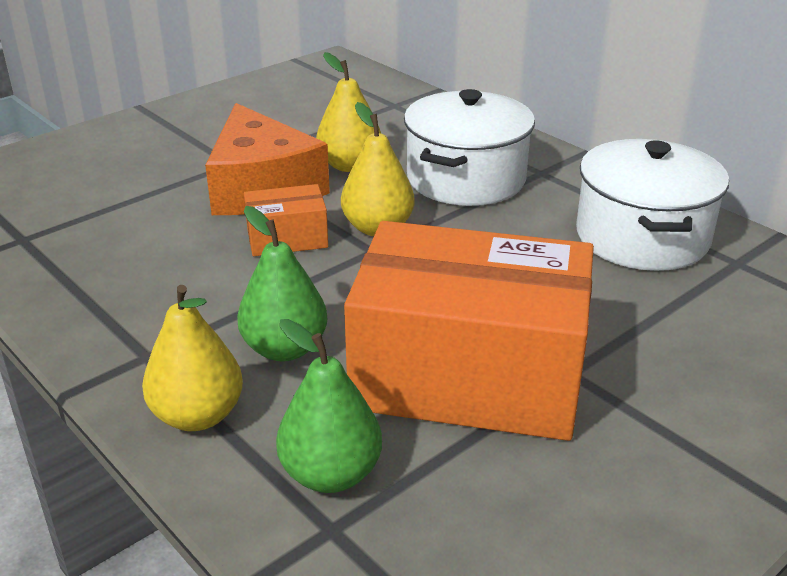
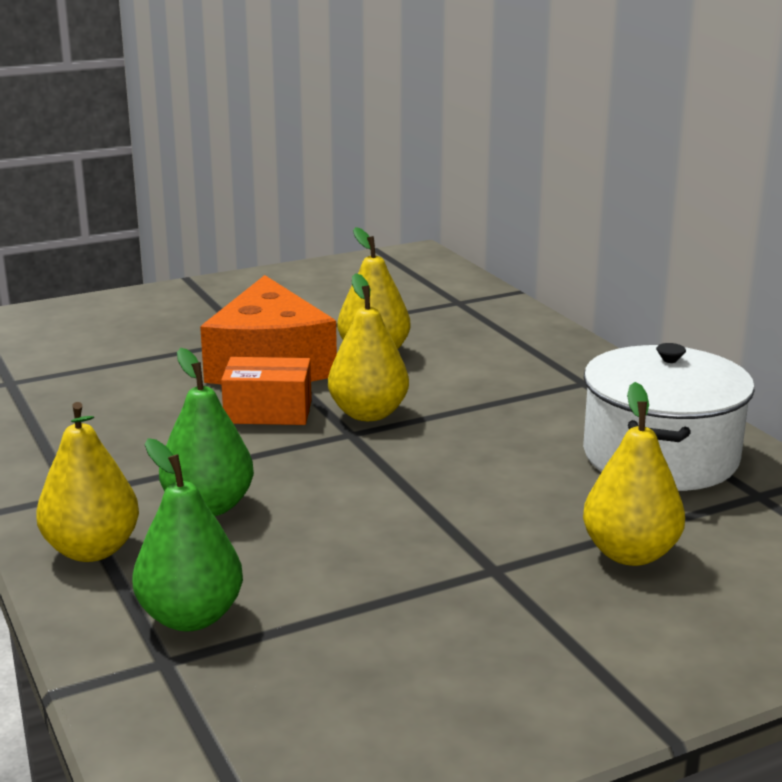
camera: 15 degrees right, 10 degrees down
(466, 179) = (494, 379): white pot -> none
(468, 375) = (382, 556): orange box -> none
(672, 337) = (630, 554): none -> yellow pear

